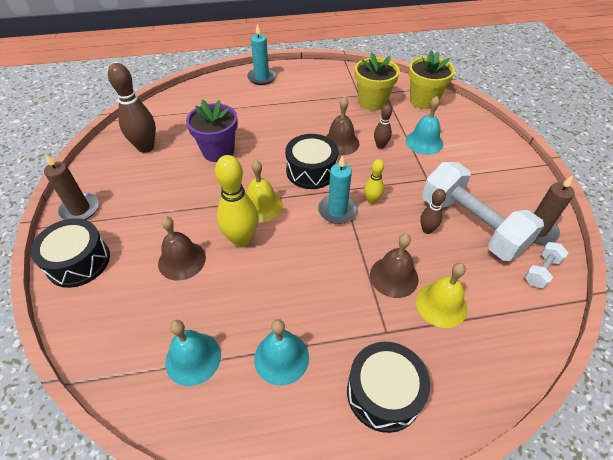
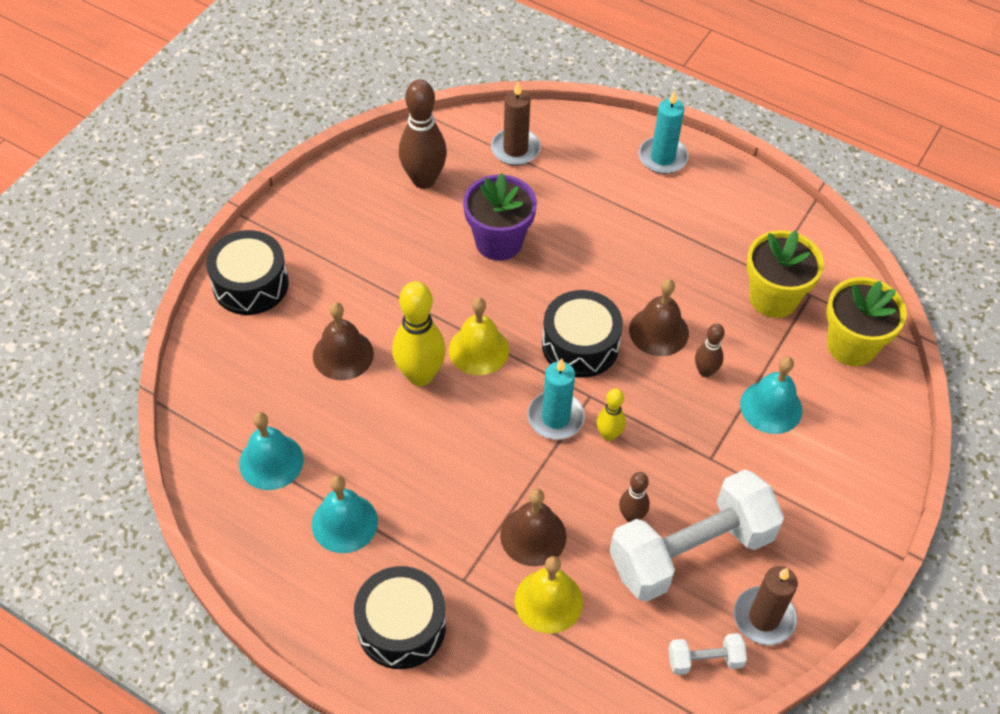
camera: 40 degrees right, 5 degrees up
(80, 209) = (295, 220): brown candle -> brown candle (515, 149)
(471, 225) = (691, 551): white dumbbell -> white dumbbell turned 60 degrees clockwise

